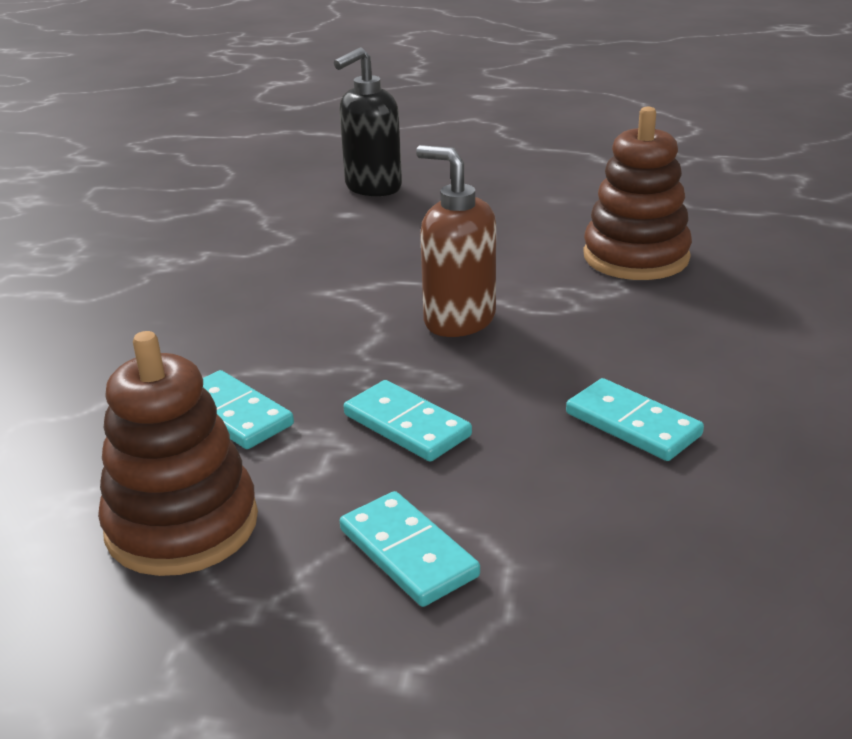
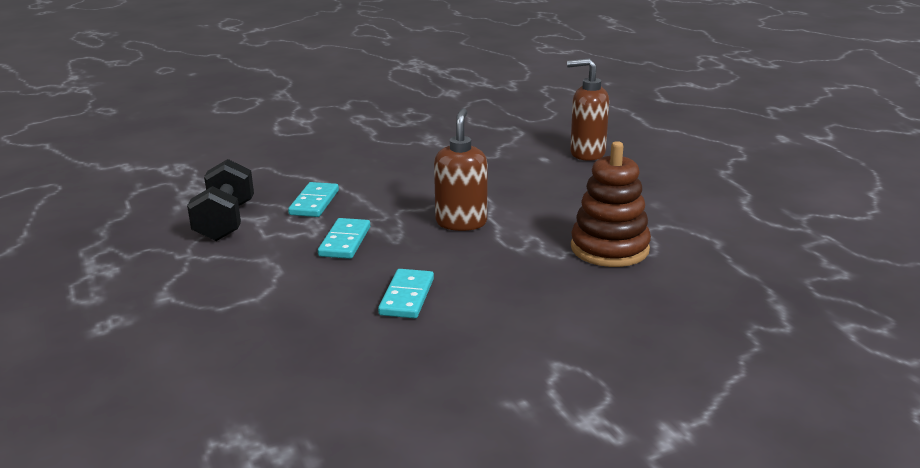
camera: 55 degrees right, 5 degrees down
(182, 525) = (225, 222): brown stacking toy -> black dumbbell
(372, 187) = (587, 153): black soap dispenser -> brown soap dispenser
(408, 552) = (245, 273): turquoise domino -> none

